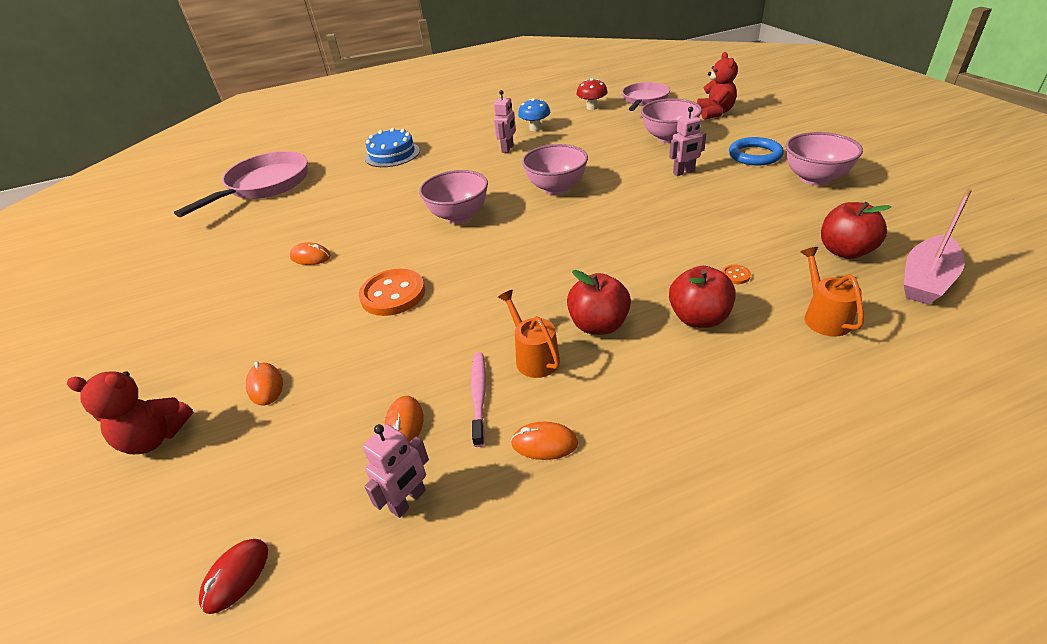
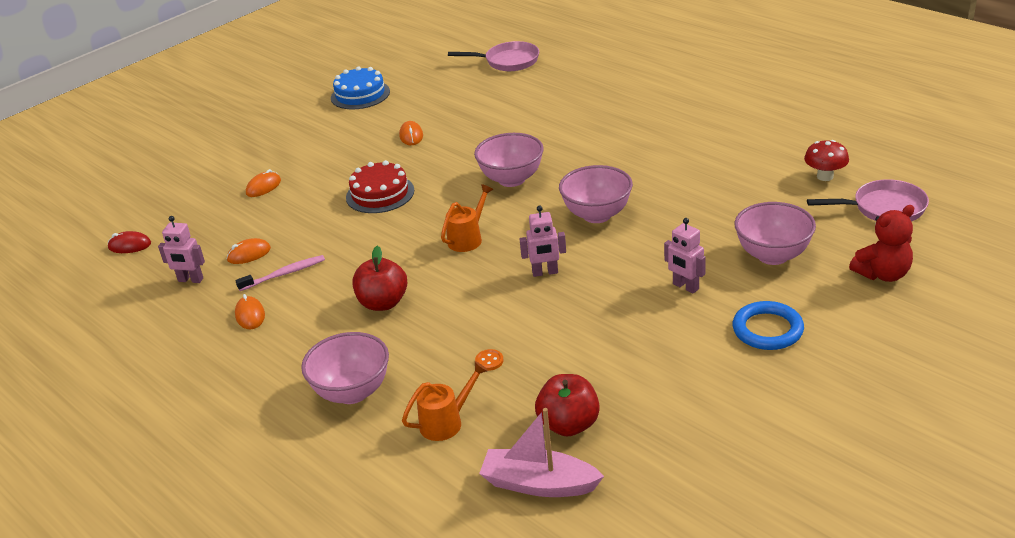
camera: 65 degrees right, 5 degrees down
(155, 437) = (209, 171): red teddy bear -> none
(265, 185) = (508, 61): pink pan -> pink pan, size x0.65
(392, 154) = (608, 97): blue cake -> blue cake (360, 95)
(393, 294) = (380, 194): orange button -> red cake
(508, 149) = (667, 157): pink robot -> pink robot (545, 272)
(533, 357) = (333, 284): orange watering can -> orange watering can (468, 238)
(535, 128) = (732, 157): blue mushroom -> none
(698, 318) = (414, 352): red apple -> none
(814, 178) = (730, 385): pink bowl -> pink bowl (352, 392)

